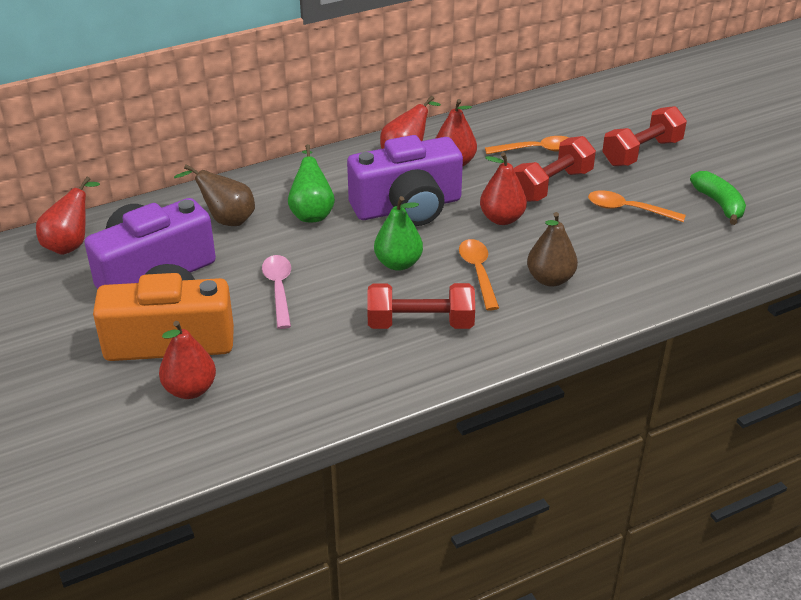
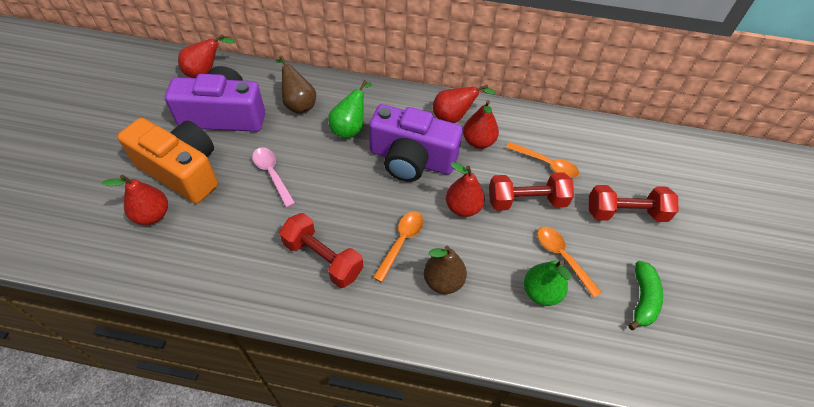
camera: 35 degrees right, 15 degrees up
(279, 289) = (272, 174): pink spoon -> pink spoon turned 60 degrees counterclockwise
(398, 263) = (359, 201): green pear -> green pear (541, 292)

